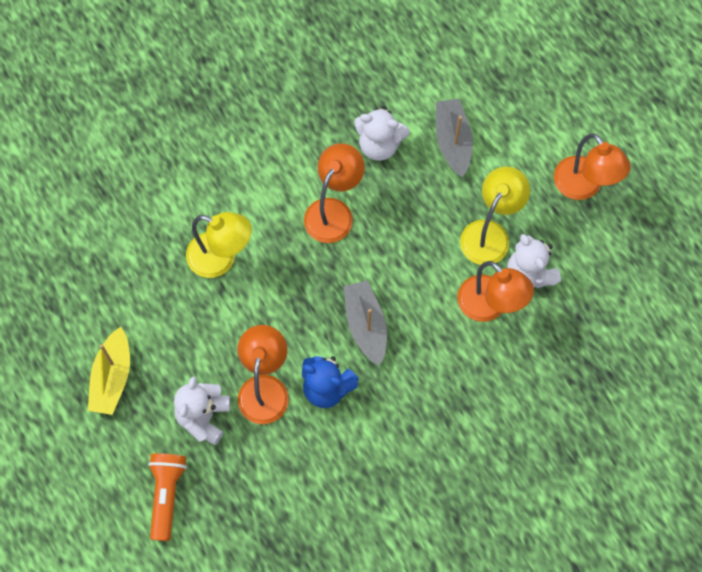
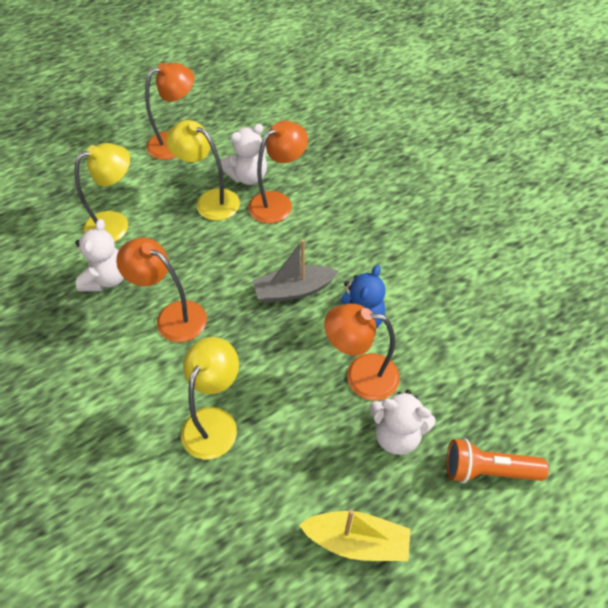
camera: 90 degrees left, 15 degrees down
(453, 141) = (115, 224): grey boat -> yellow lamp

